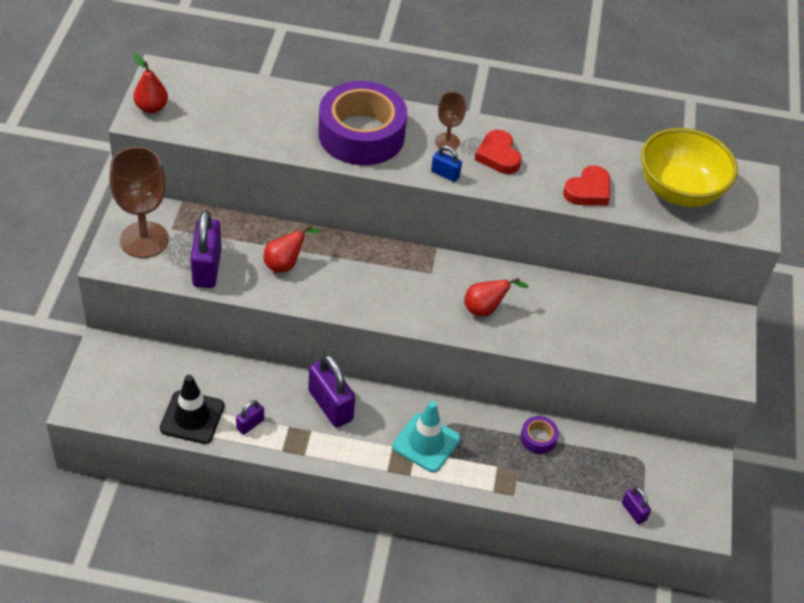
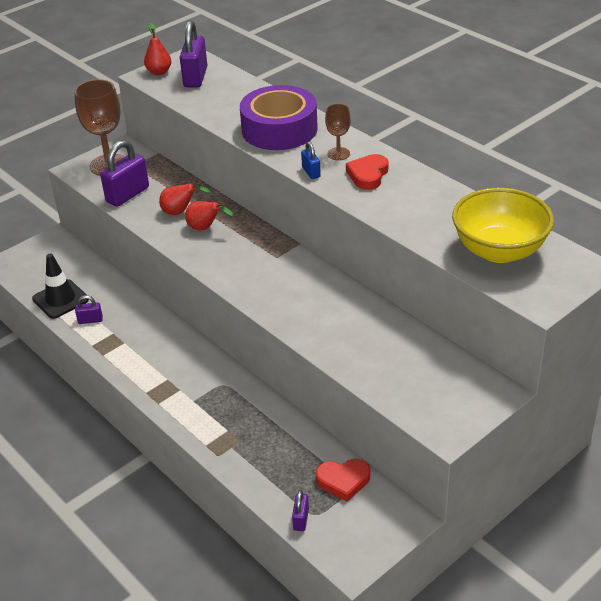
camera: 45 degrees right, 10 degrees down
(330, 405) = (154, 334): purple padlock -> purple padlock (195, 77)
(426, 443) = (193, 389): turquoise traffic cone -> none
(485, 309) = (290, 296): red pear -> red pear (206, 228)
(538, 438) = (281, 428): purple tape -> none
(588, 191) = (415, 222): red heart -> red heart (343, 481)

